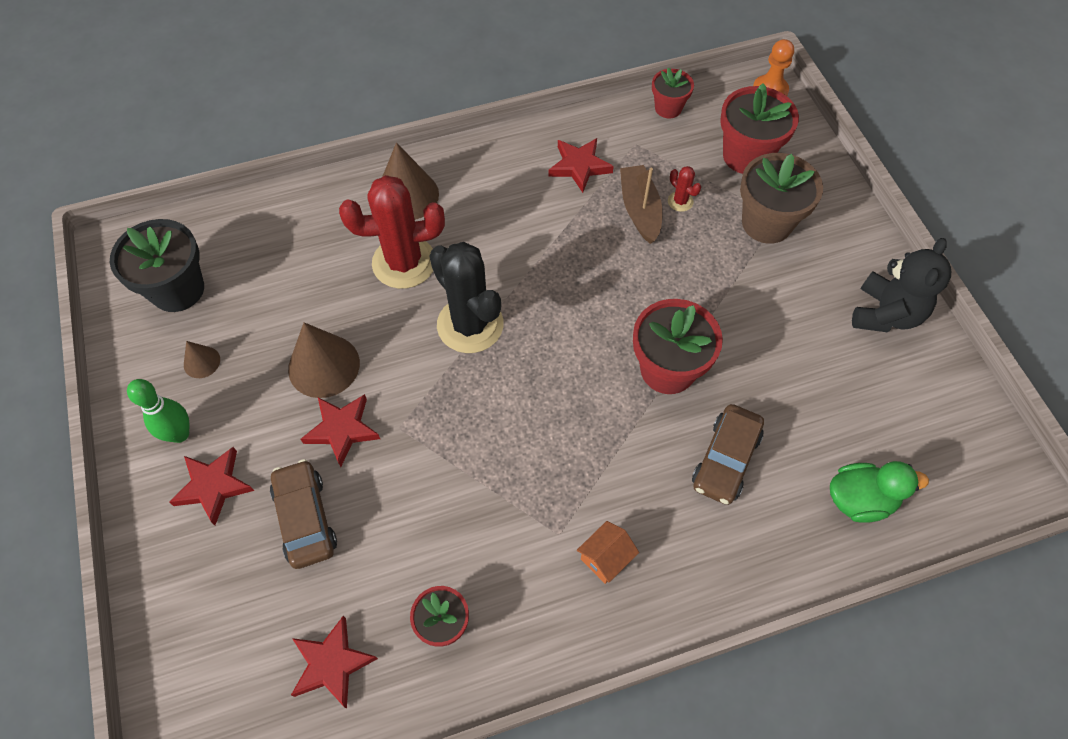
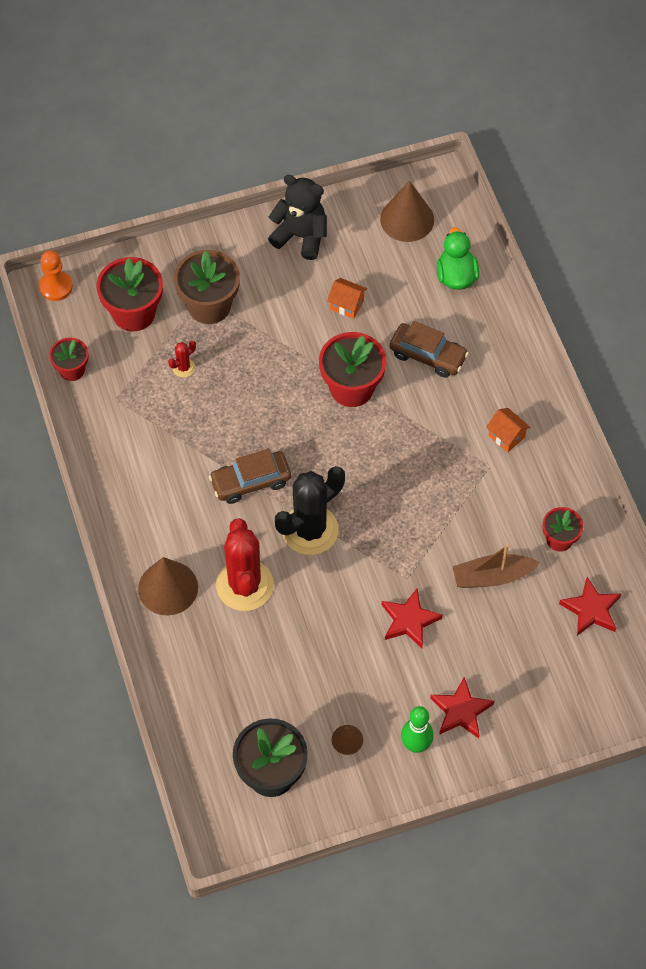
camera: 90 degrees left, 0 degrees up
(305, 519) = (485, 639): brown car -> brown car (250, 482)
(324, 366) = (350, 640): brown cone -> brown cone (407, 219)
(579, 166) = (139, 445): red star -> none
(640, 210) = (192, 399): brown boat -> brown boat (492, 576)
(790, 365) = (347, 305): none -> orange house

